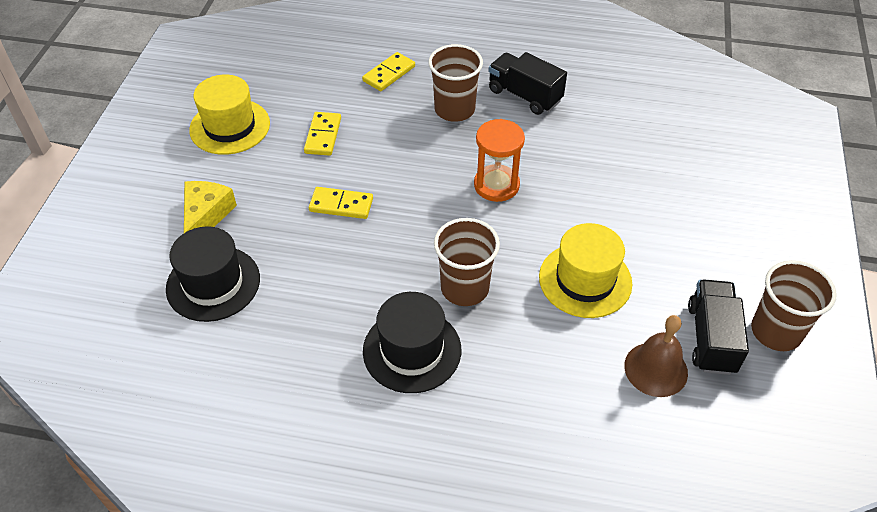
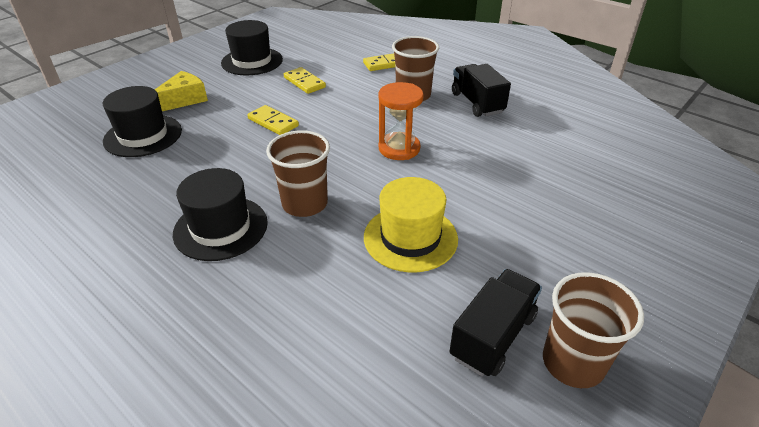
camera: 30 degrees right, 10 degrees down
(230, 126) = (252, 61): yellow hat -> black hat
(323, 136) = (304, 82): yellow domino -> yellow domino turned 75 degrees counterclockwise
(656, 369) = (411, 336): brown bell -> none

